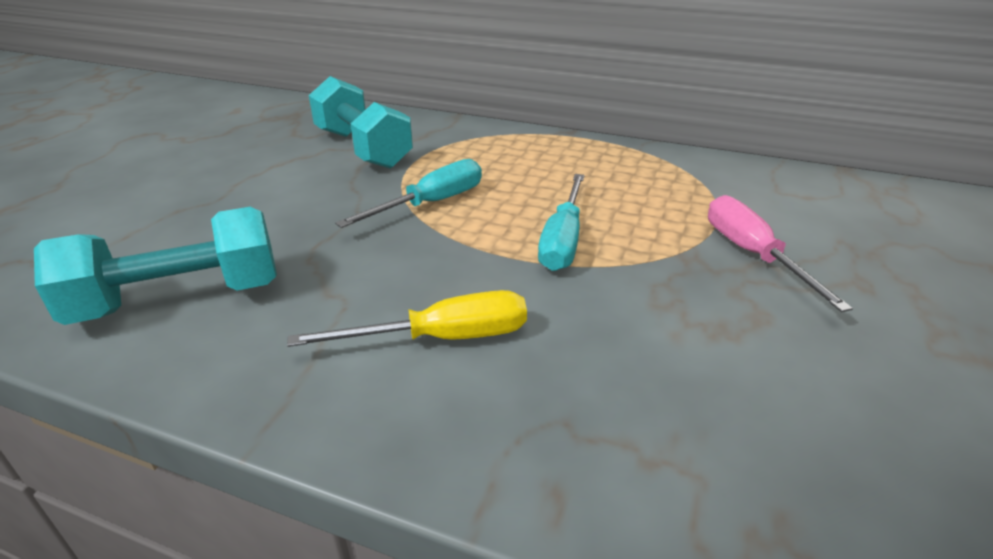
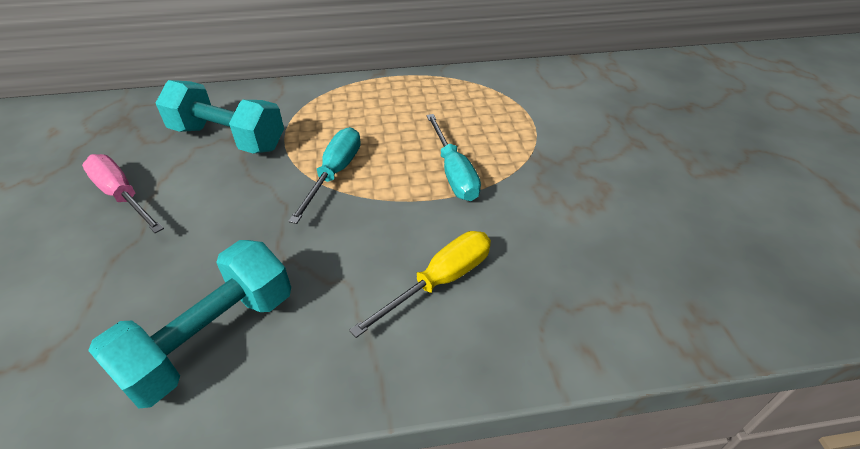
camera: 30 degrees left, 10 degrees up
(752, 254) = (570, 143): pink screwdriver -> pink screwdriver (122, 196)

